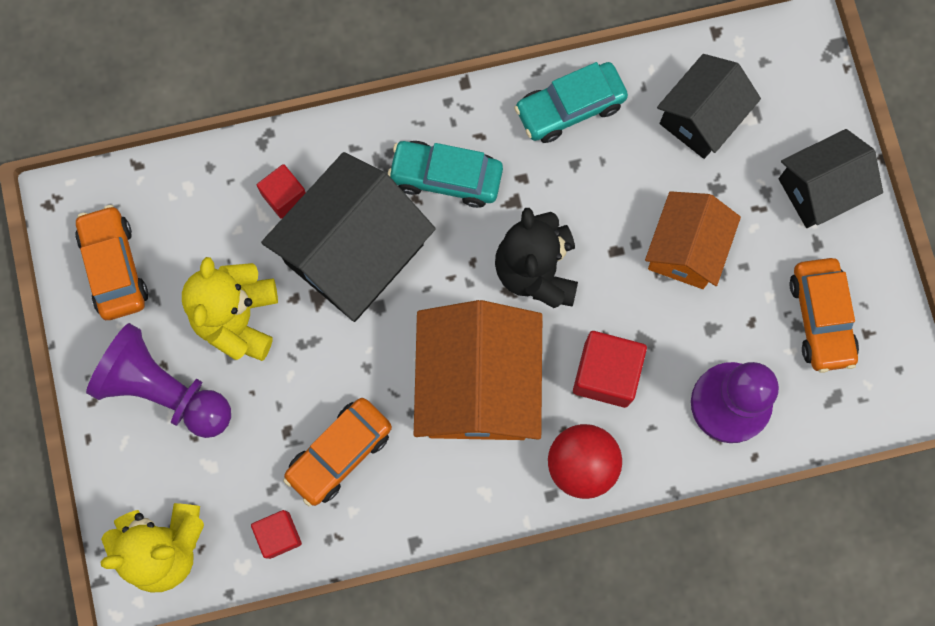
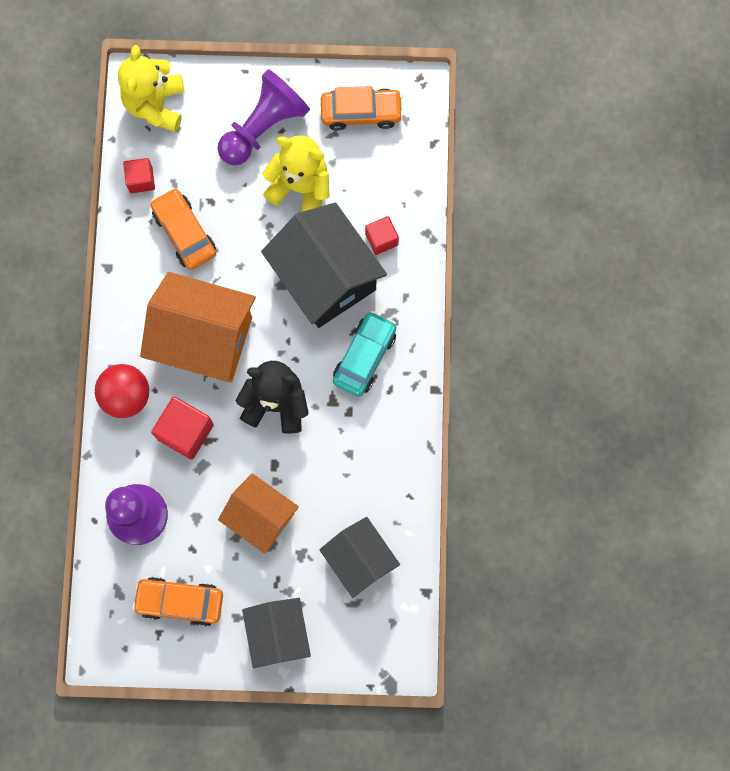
camera: 105 degrees right, 0 degrees up
(570, 108) = (394, 462): turquoise car -> none

